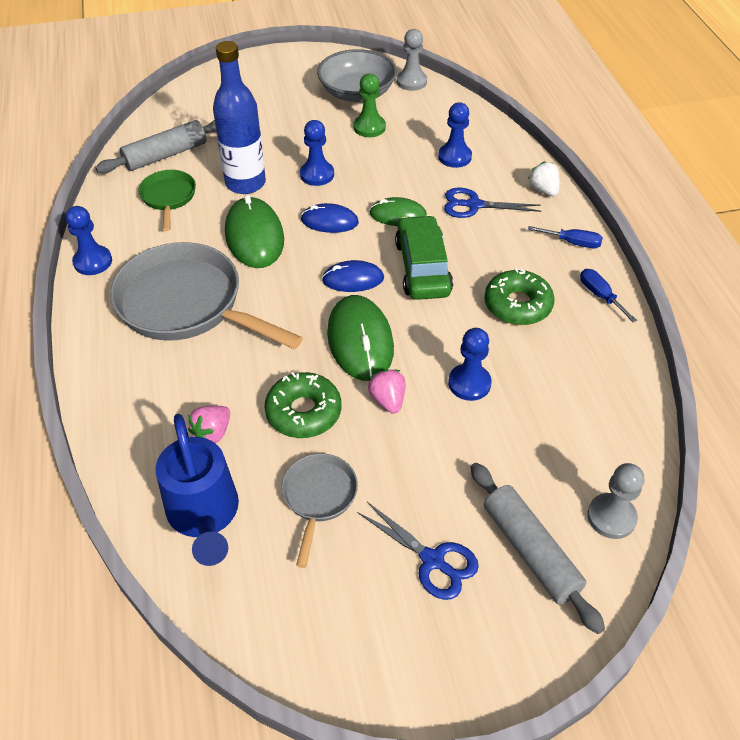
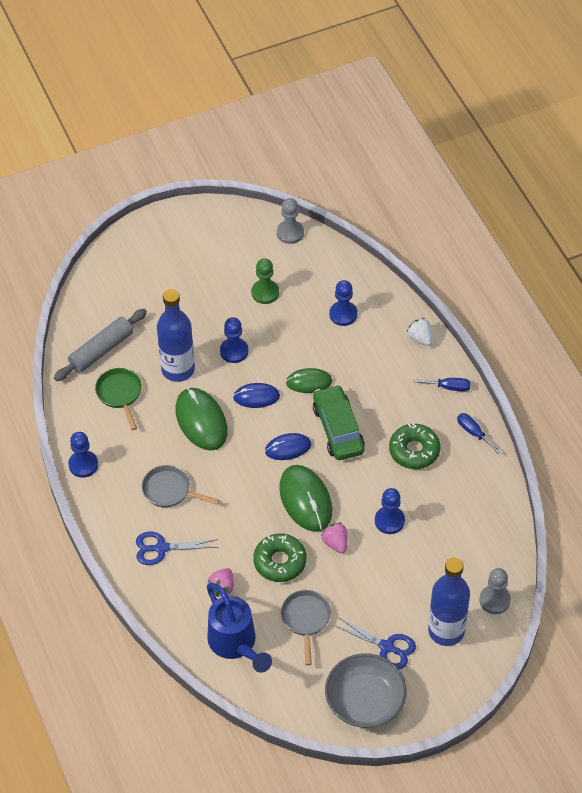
camera: 10 degrees left, 5 degrees up
(187, 305) = (170, 490): grey pan -> grey pan, size x0.50
(357, 92) = (245, 253): grey bowl -> grey bowl (365, 701)
(474, 205) = (367, 362): blue scissors -> blue scissors (161, 548)
(530, 551) = (446, 631): grey rolling pin -> blue bottle

